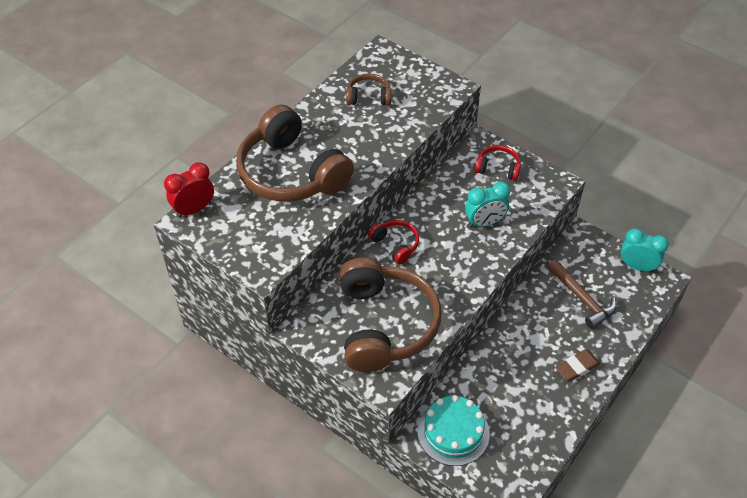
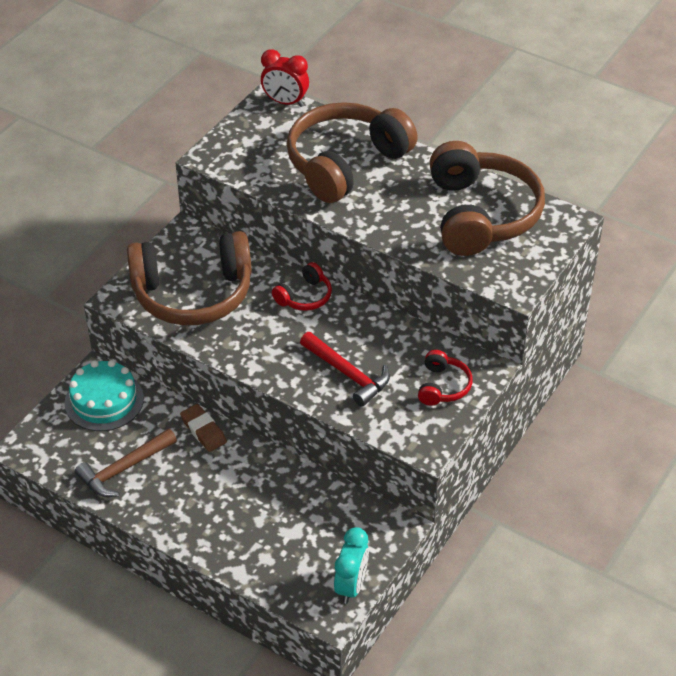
camera: 85 degrees right, 5 degrees down
(194, 209) = (285, 102): red clock -> red clock turned 150 degrees clockwise
(369, 97) = (481, 214): brown headphones -> brown headphones, size x2.22
(484, 223) = (347, 374): turquoise clock -> red hammer
(577, 367) = (188, 513): brown eraser -> brown eraser (203, 430)
(582, 298) = (291, 522): brown hammer -> brown hammer (124, 469)

